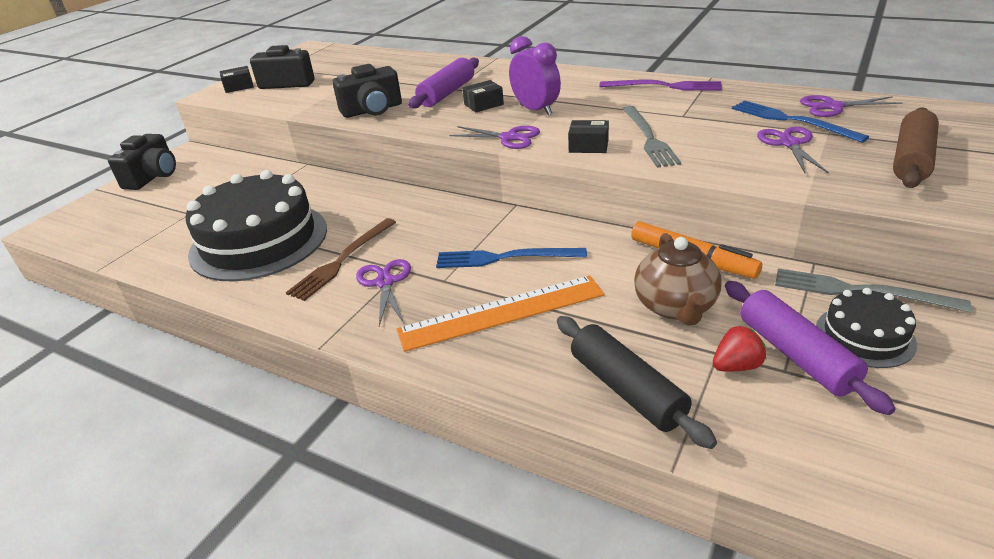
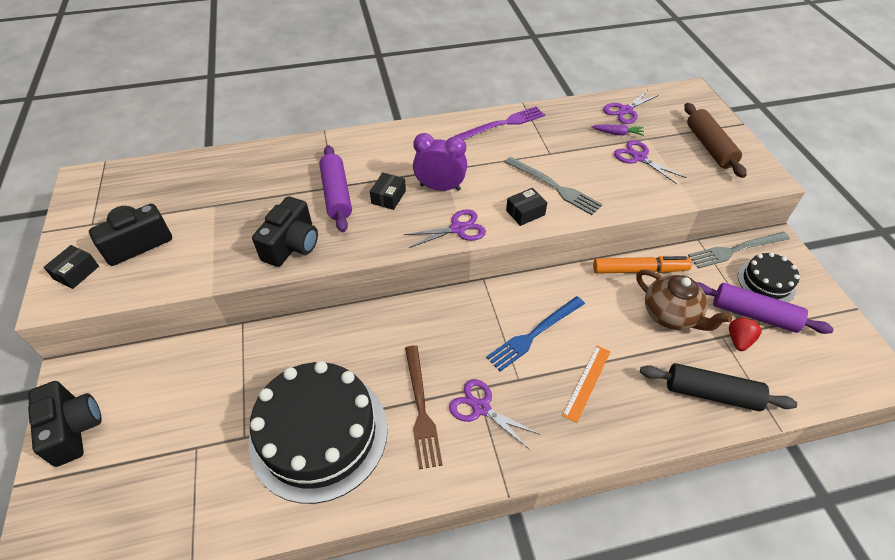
camera: 45 degrees left, 15 degrees up
(502, 312) = (587, 382): orange ruler -> orange ruler, size x0.57
(791, 120) = (617, 133): blue fork -> purple carrot

